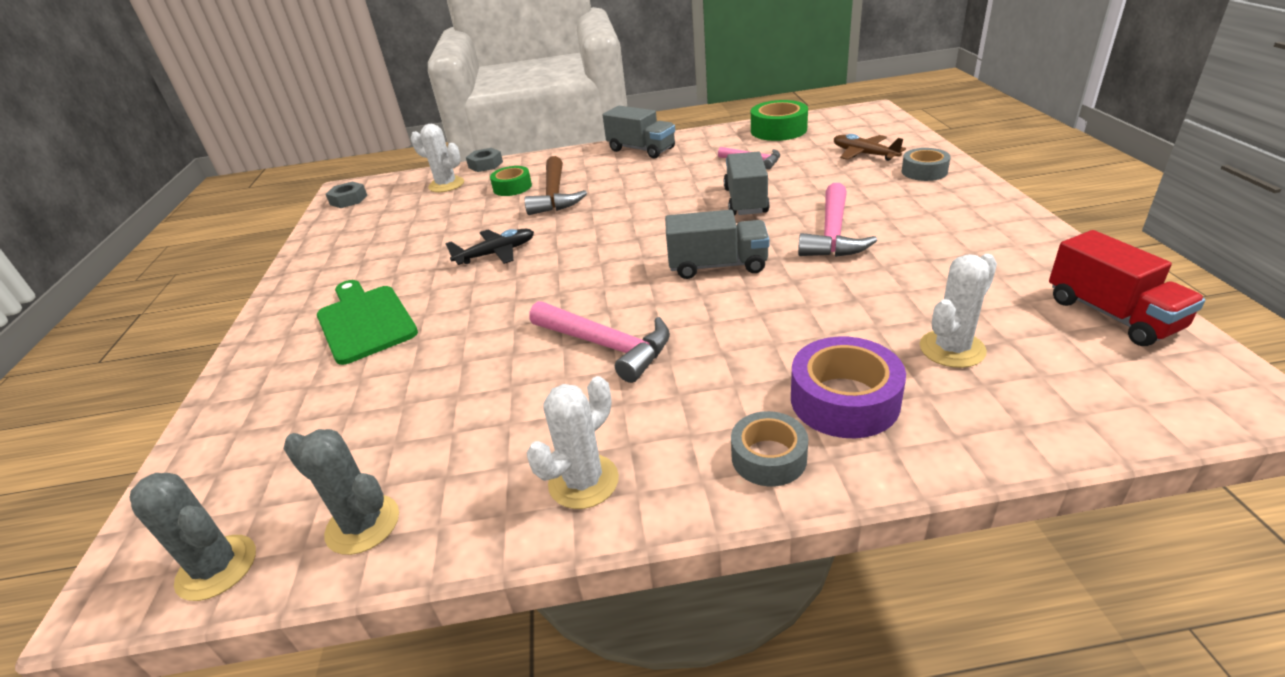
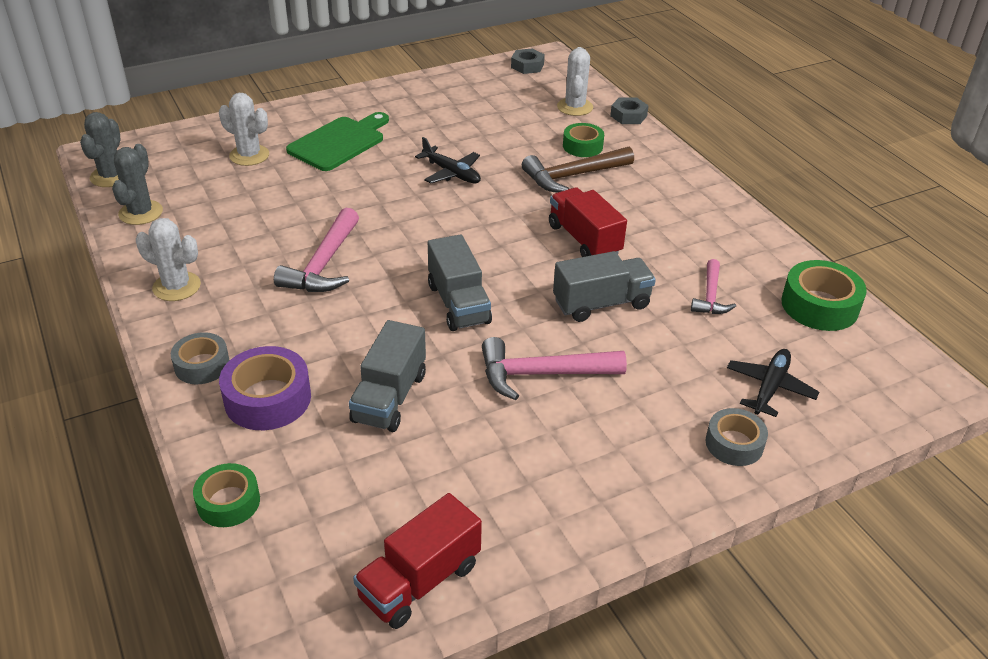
camera: 65 degrees right, 5 degrees up
(641, 149) = (709, 207): grey truck -> grey truck (389, 397)
(653, 199) = (584, 240): none -> red truck
(864, 154) = (769, 388): brown plane -> black plane
(952, 349) = (344, 461): white cactus -> white cactus (249, 155)
(1027, 439) = (228, 502): none -> green tape

